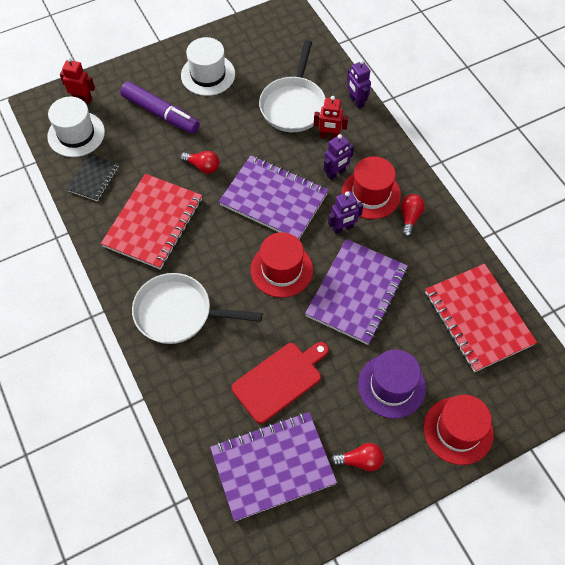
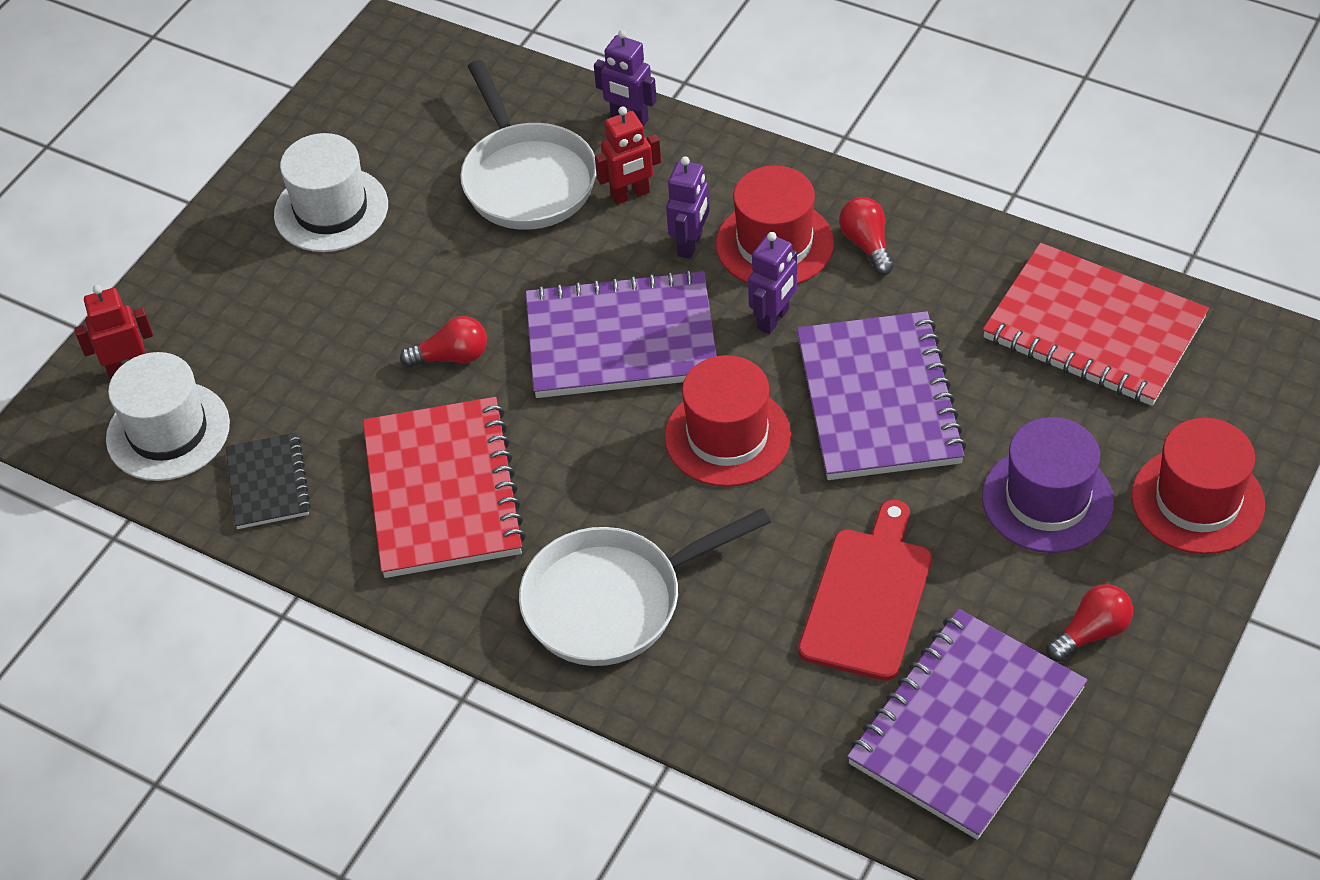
camera: 30 degrees left, 10 degrees down
(161, 113) = (300, 315): purple marker -> none

